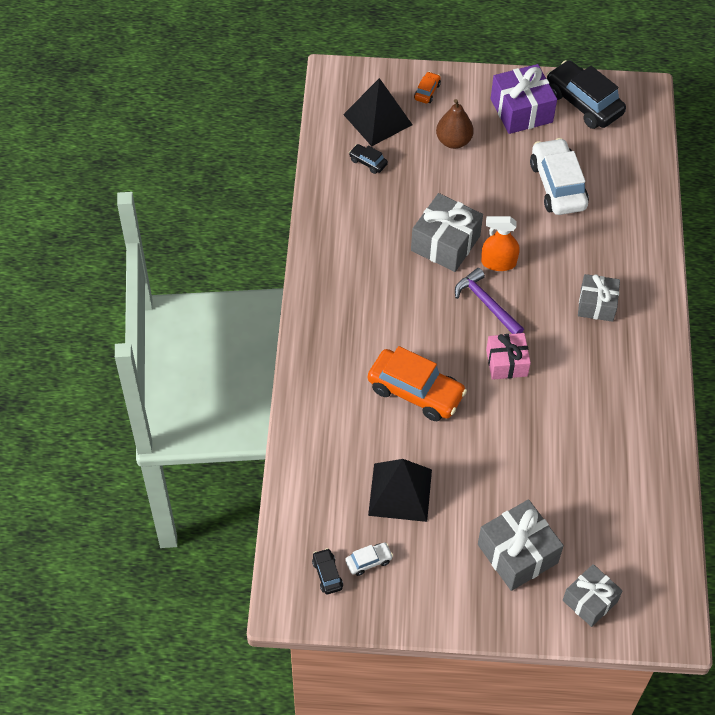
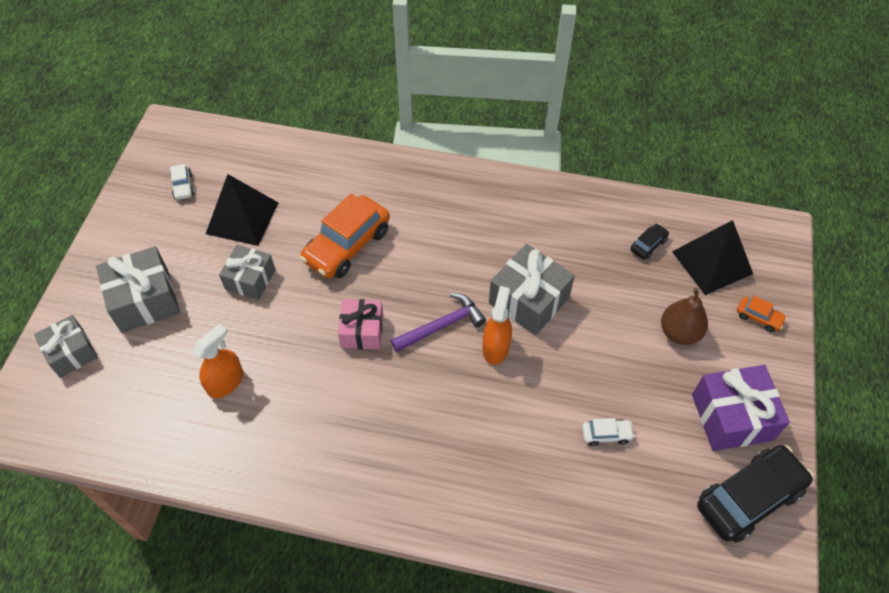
camera: 100 degrees right, 0 degrees up
(327, 574) = (182, 156): black car -> none
(557, 185) = (606, 434): white car -> white car, size x0.45
(584, 459) = (225, 382): none -> orange spray bottle
(596, 304) = (420, 440): grey gift -> grey gift (250, 279)

